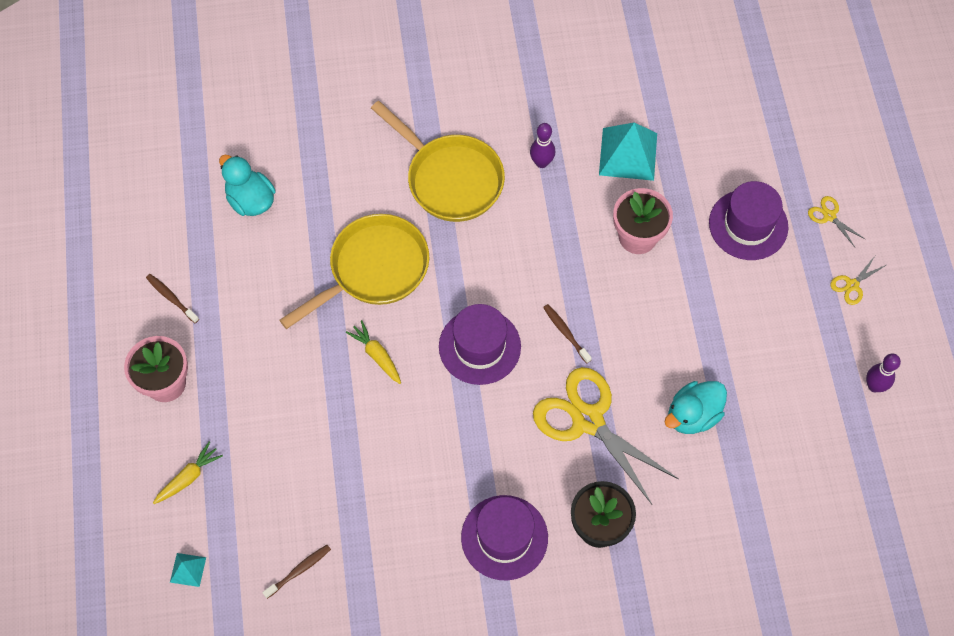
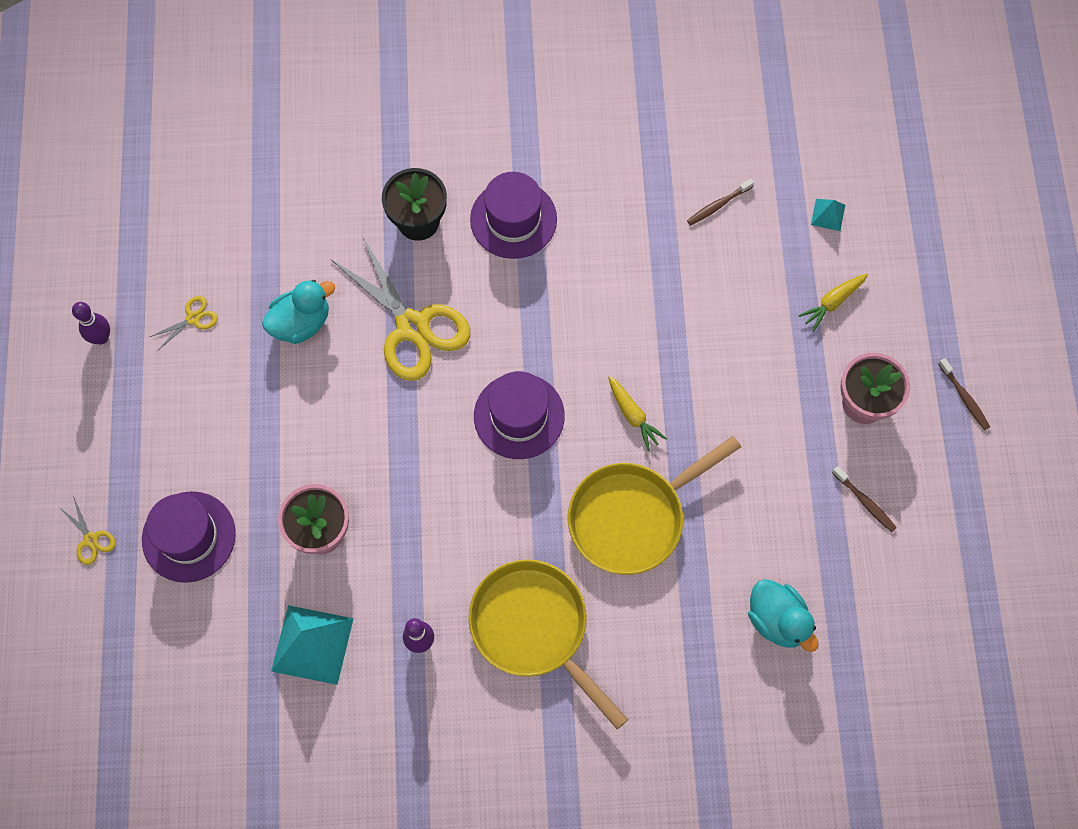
camera: 175 degrees left, 5 degrees up
(565, 333) = (422, 424): brown toothbrush -> brown toothbrush (964, 397)
(852, 285) = (90, 452): yellow scissors -> yellow scissors (193, 318)

